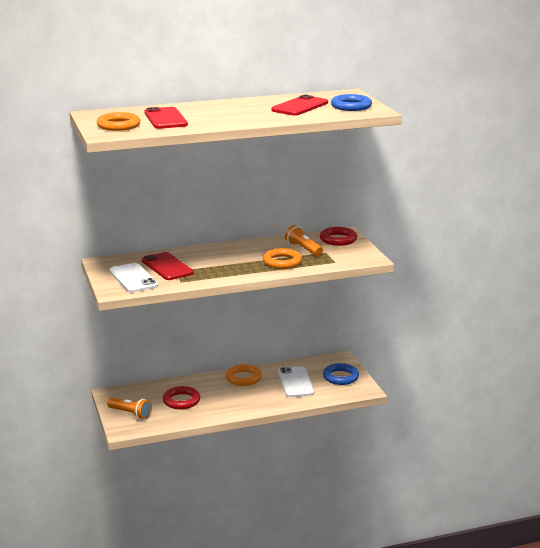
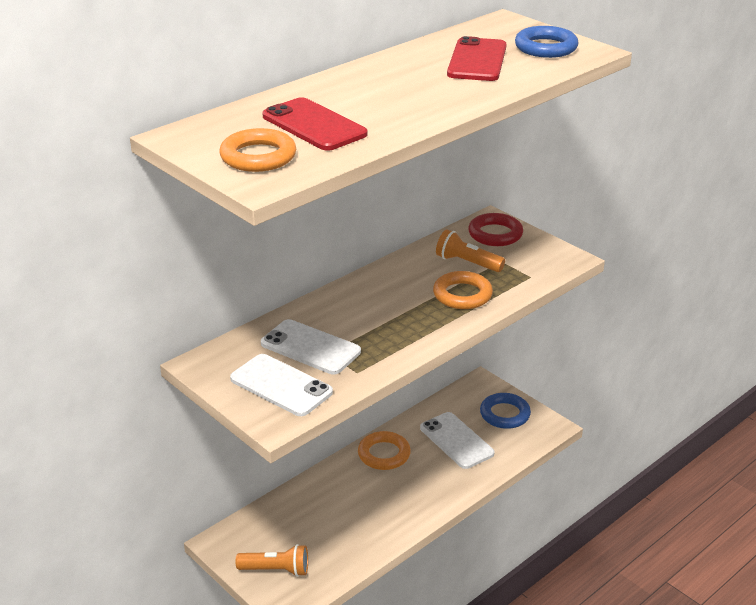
camera: 25 degrees left, 10 degrees up
(167, 267) = (310, 347): red phone -> white phone
(181, 401) = (330, 522): red ring -> none

